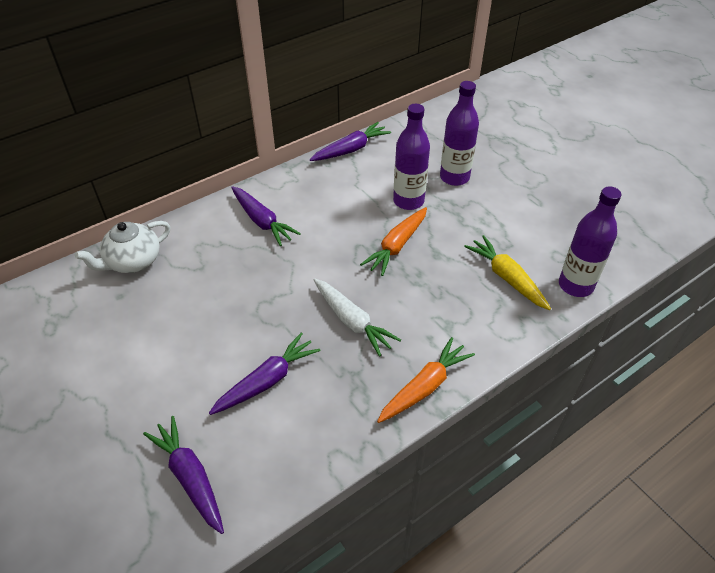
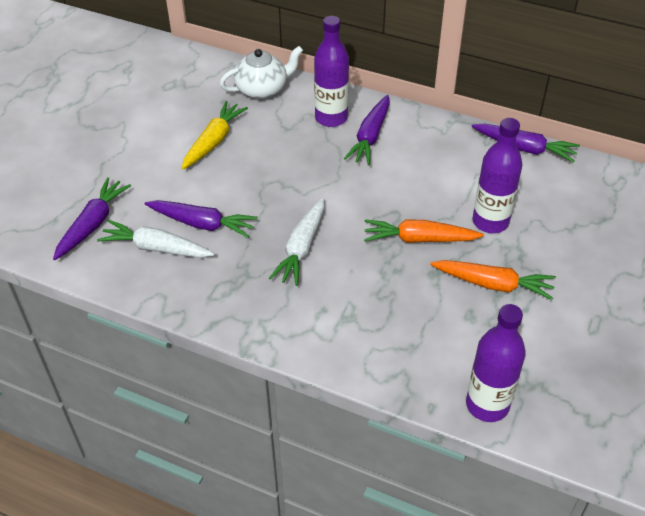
camera: 60 degrees right, 0 degrees up
(133, 261) = (262, 89): white teapot -> white teapot turned 135 degrees clockwise
(269, 432) = (156, 248): none -> white carrot
(425, 387) = (265, 328): orange carrot -> orange carrot (493, 284)
(454, 177) = (562, 243): purple bottle -> purple bottle (331, 118)
(507, 278) = (448, 341): yellow carrot -> yellow carrot (214, 141)

